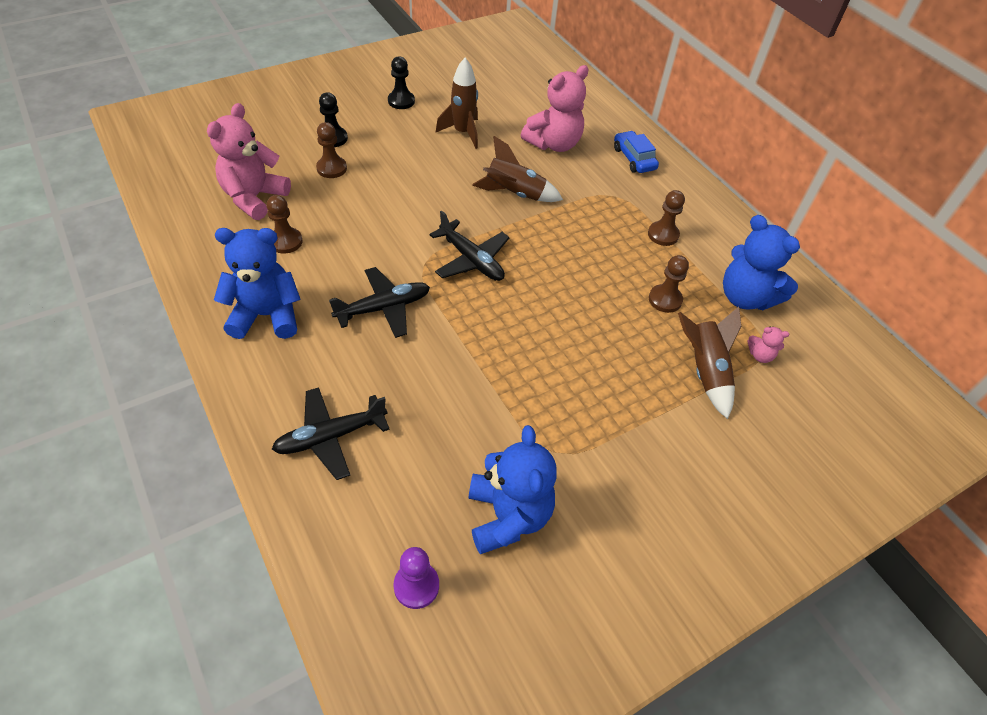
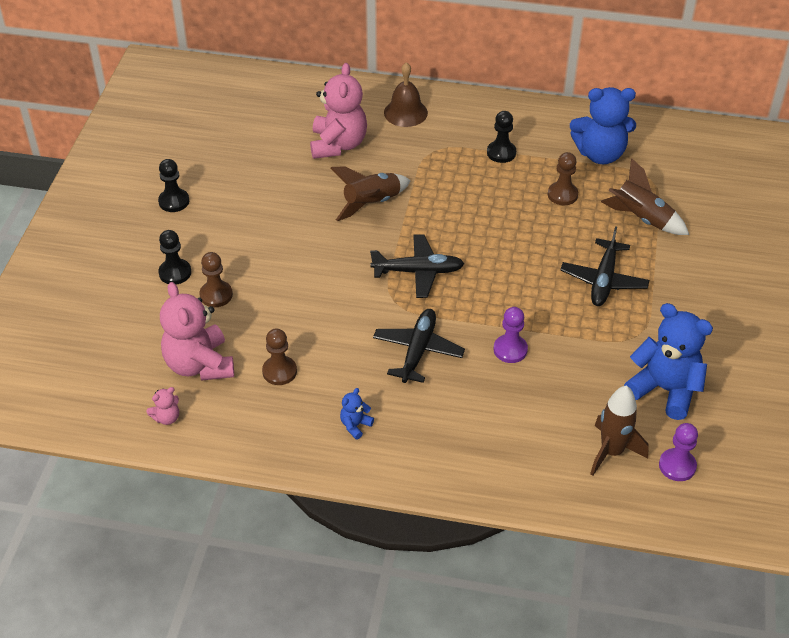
camera: 45 degrees left, 5 degrees down
(266, 315) = (355, 425): blue teddy bear -> blue teddy bear, size x0.44
(330, 437) = (515, 448): black plane -> black plane (603, 280)
(443, 367) = (510, 350): none -> purple pawn
(463, 133) = (262, 188): brown rocket -> brown rocket (611, 452)
(634, 158) = (405, 112): blue car -> brown bell
(663, 235) = (501, 153): brown pawn -> black pawn
(760, 355) = (654, 183): pink teddy bear -> pink teddy bear (167, 418)

